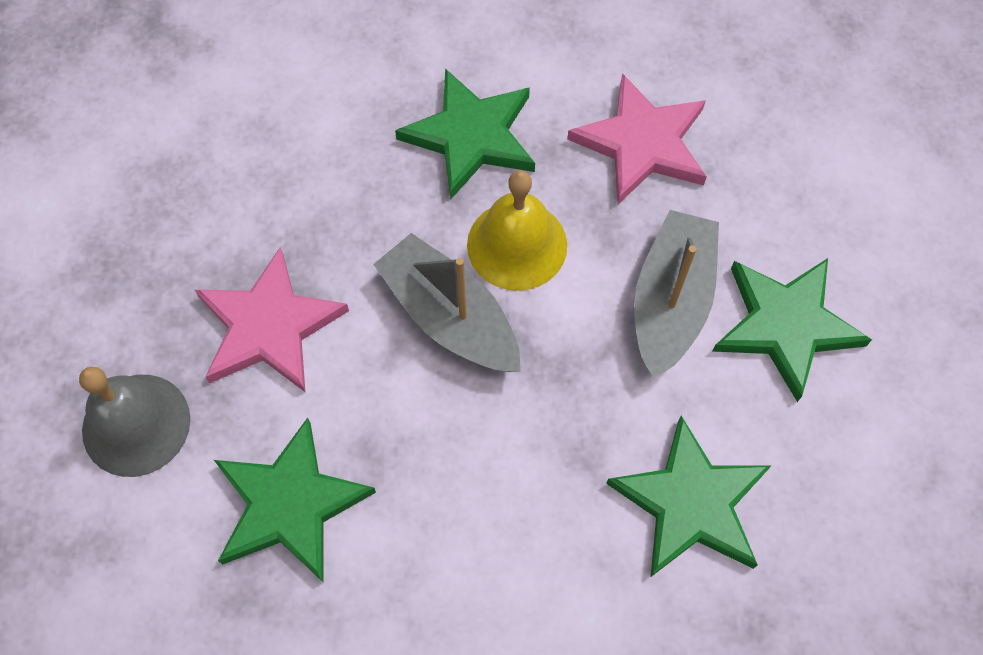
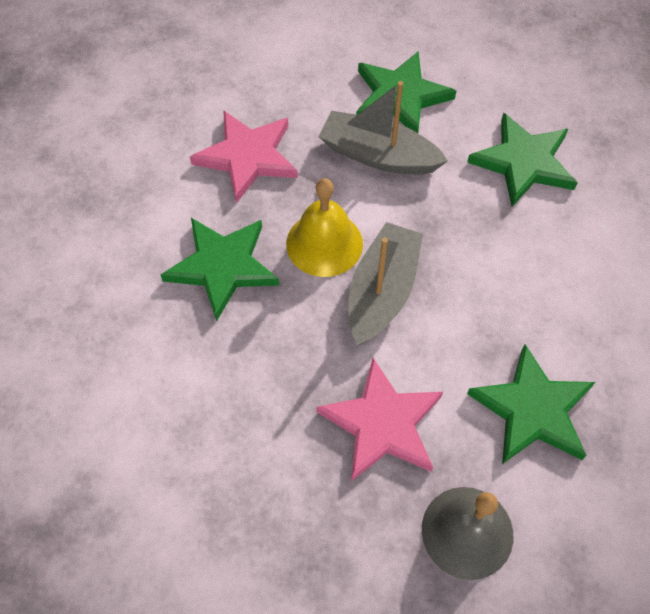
camera: 85 degrees left, 5 degrees down
(450, 317) = (382, 292): grey boat -> grey boat turned 150 degrees clockwise

